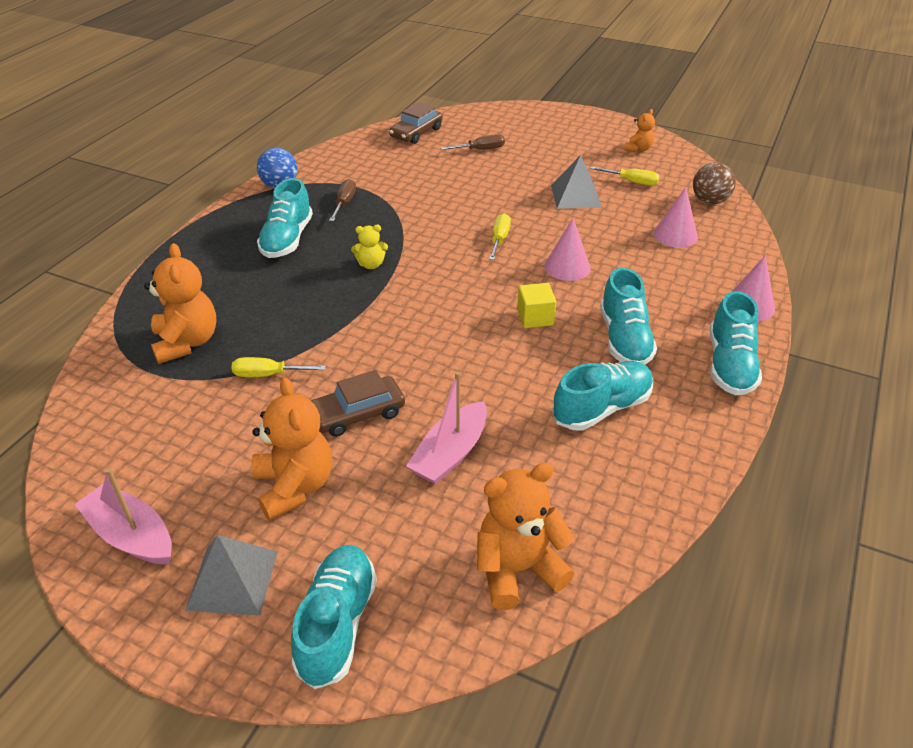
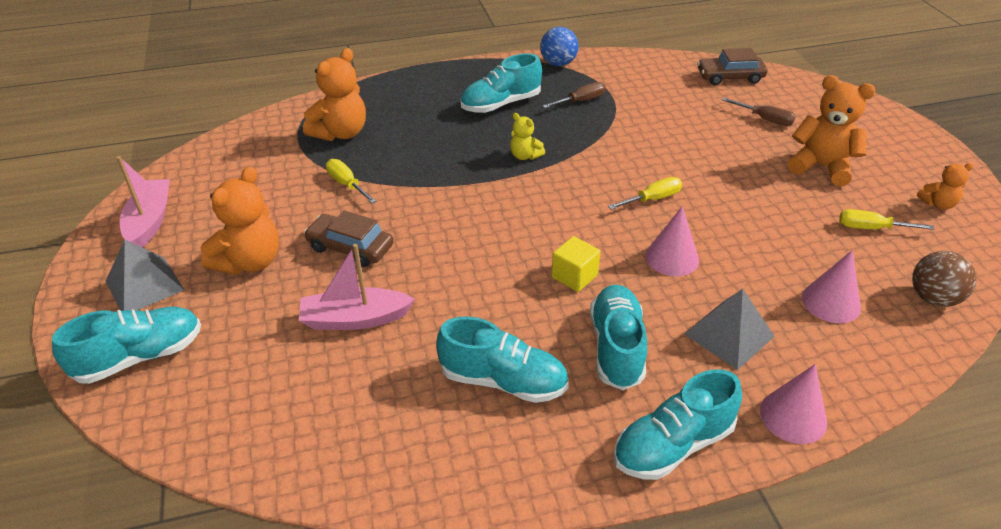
camera: 50 degrees right, 0 degrees up
(518, 569) = (263, 426): orange teddy bear -> orange teddy bear (821, 167)
(576, 196) = (788, 207): grey pyramid -> grey pyramid (729, 335)
(624, 339) = (616, 348): turquoise shoe -> turquoise shoe turned 135 degrees clockwise
(631, 182) = (871, 228): yellow screwdriver -> yellow screwdriver turned 120 degrees clockwise

